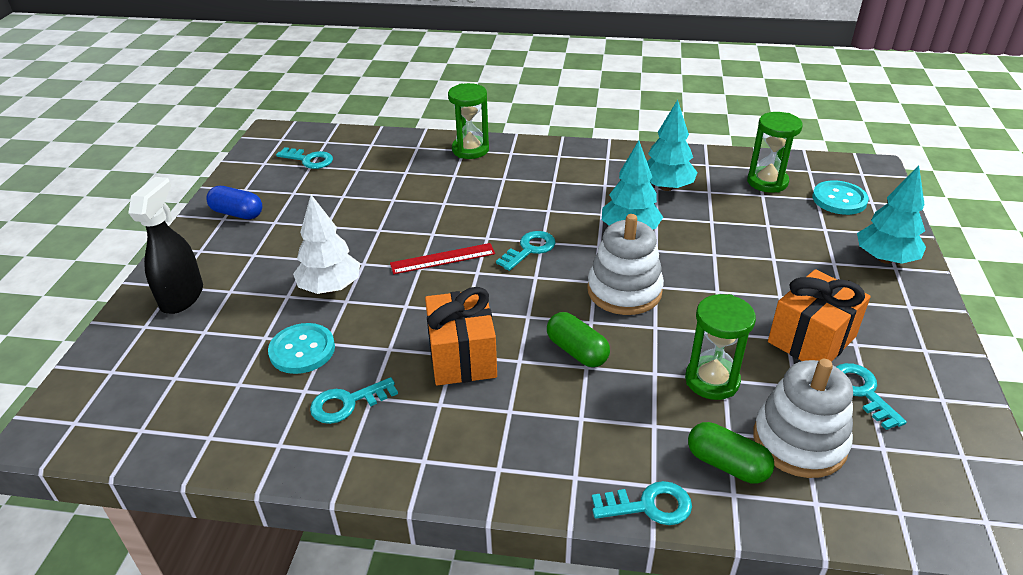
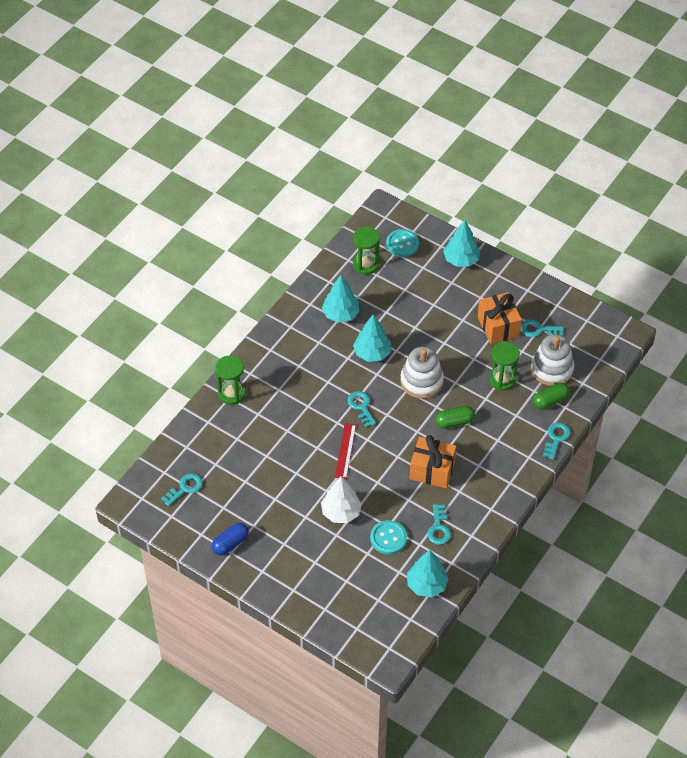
camera: 65 degrees left, 15 degrees up
(182, 297) = (307, 586): black spray bottle -> none
(220, 427) = (426, 585): none -> turquoise tree

